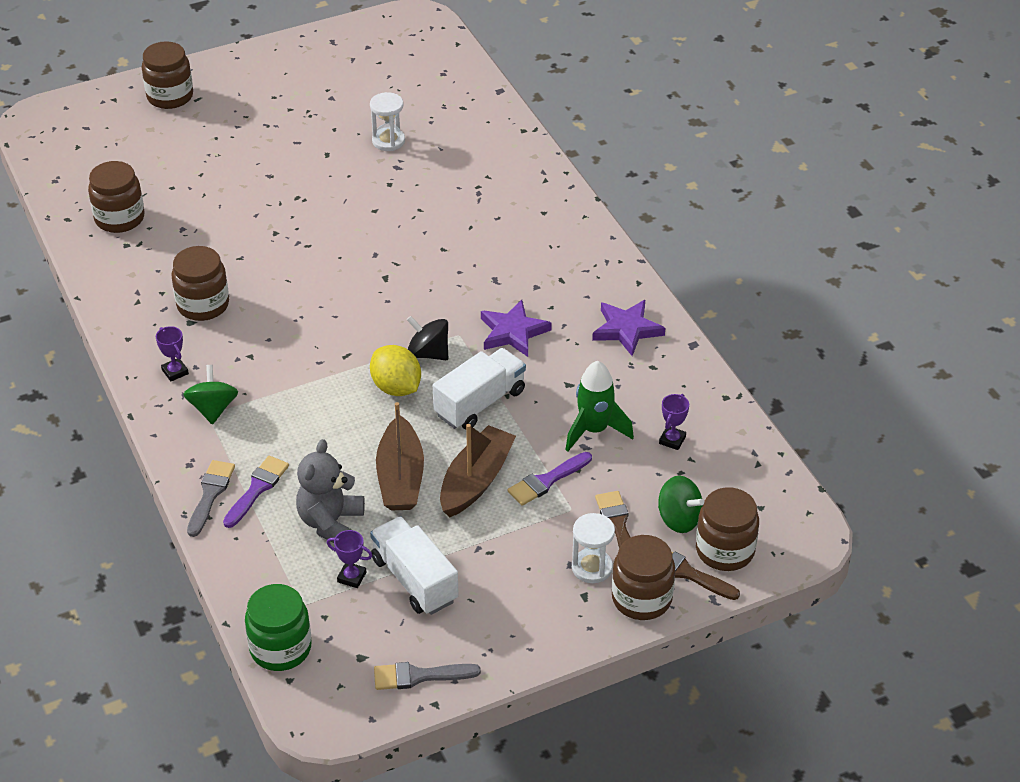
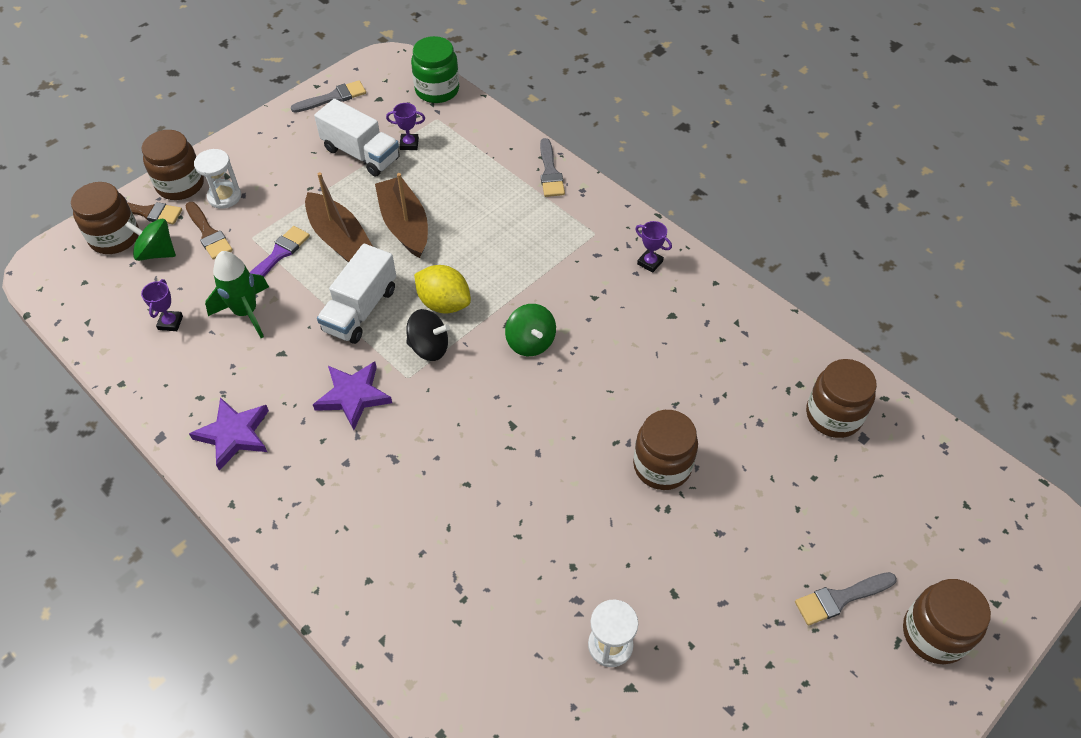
camera: 160 degrees right, 10 degrees up
(203, 305) = (673, 337): brown jar -> brown jar (662, 466)
(213, 409) = (594, 239): green spinning top -> green spinning top (530, 342)
(215, 125) = (840, 598): none -> grey brush
(257, 489) = (516, 185): purple brush -> none
(330, 523) = (444, 176): grey teddy bear -> none
(476, 480) = (340, 239): brown boat -> brown boat turned 45 degrees counterclockwise

